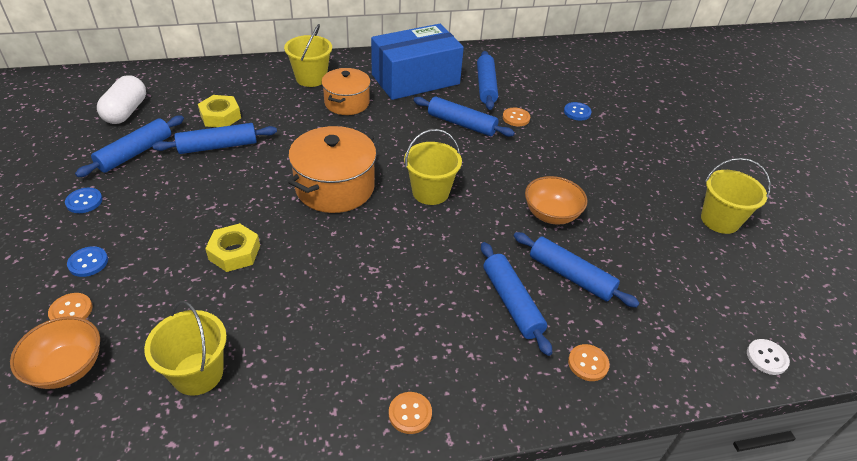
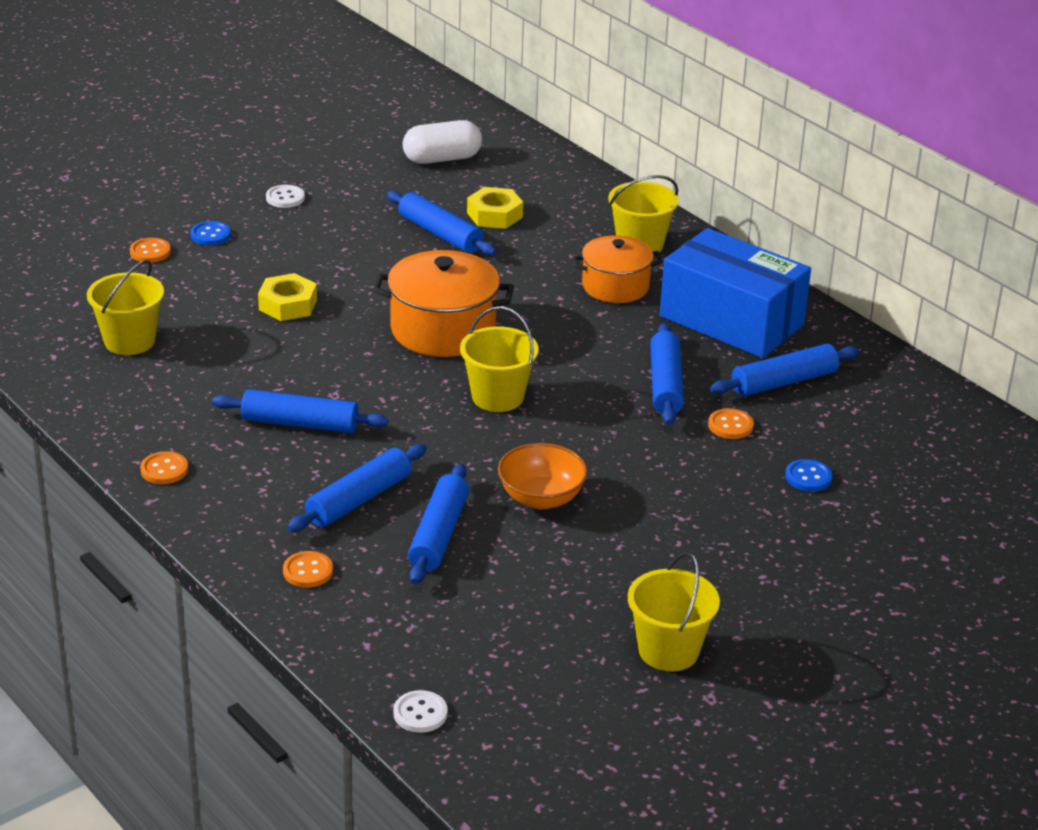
camera: 65 degrees right, 10 degrees down
(67, 367) = (92, 277): orange bowl -> none
(84, 201) = (285, 198): blue button -> white button
(135, 153) = (381, 192): blue rolling pin -> blue rolling pin (300, 423)

